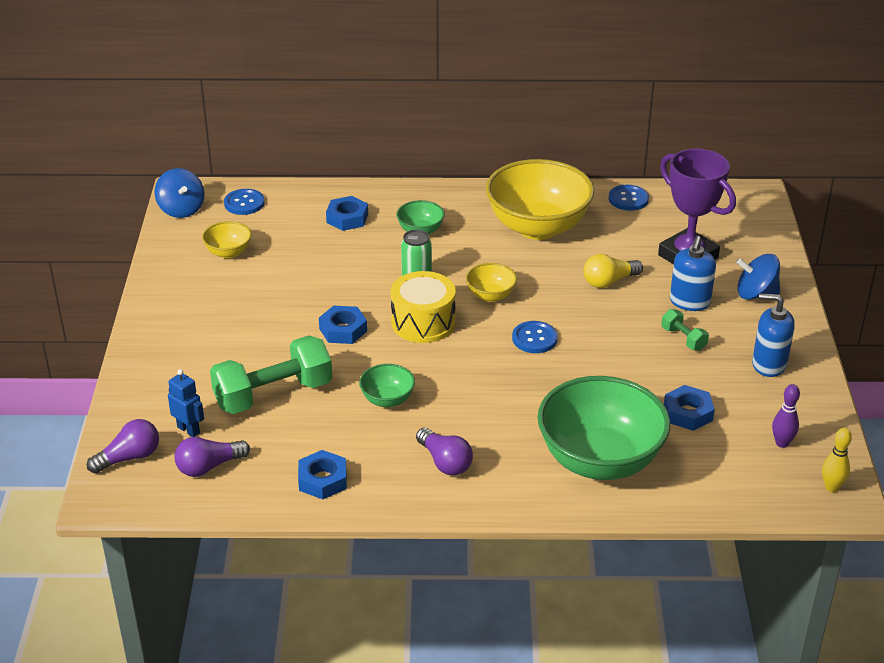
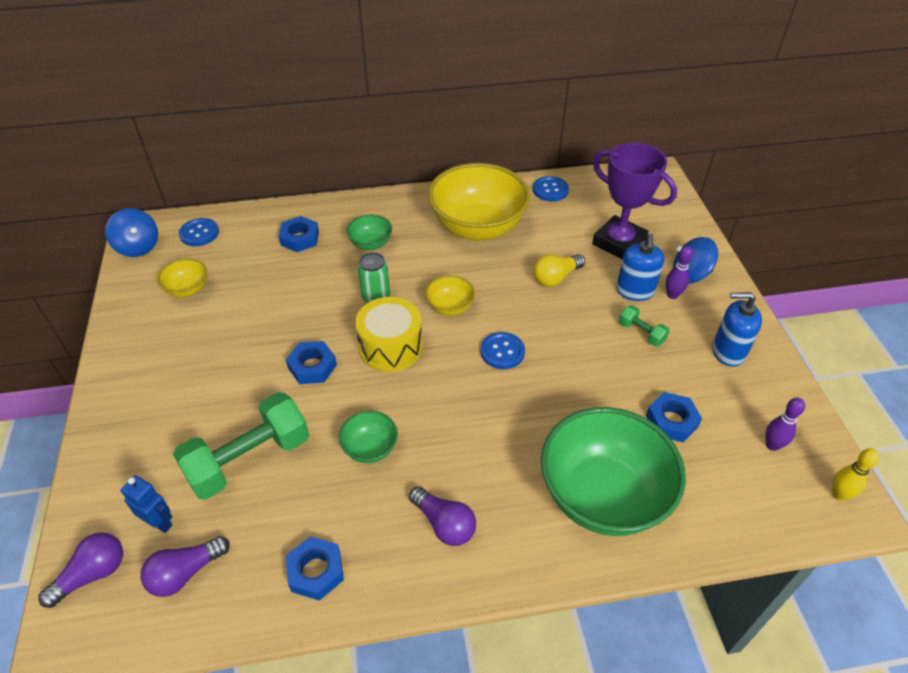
camera: 10 degrees left, 10 degrees up
(729, 310) = (672, 295): none -> purple bowling pin

